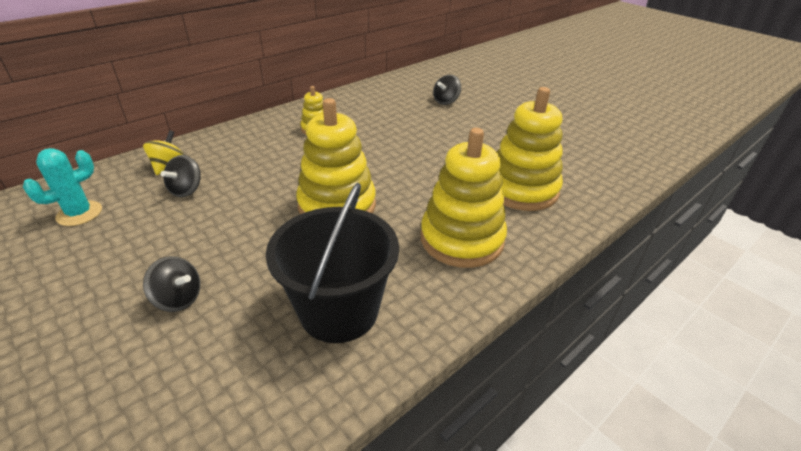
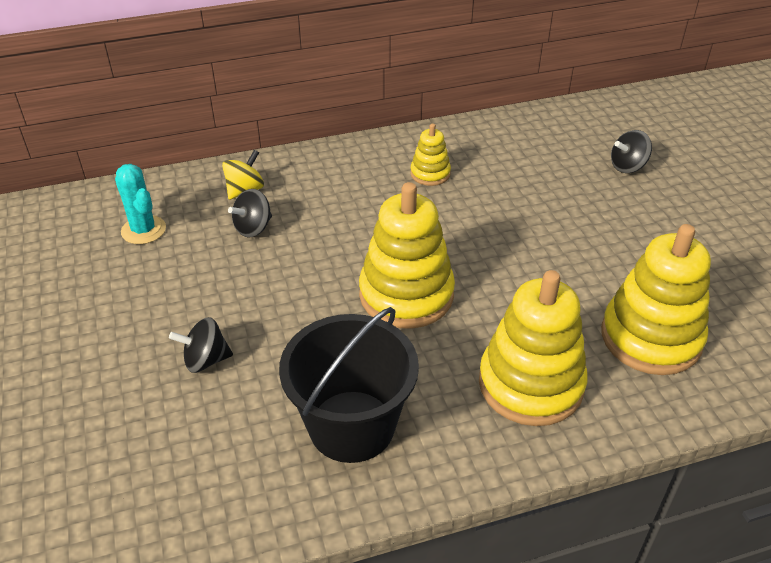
camera: 25 degrees right, 5 degrees up
(79, 213) = (143, 230): turquoise cactus -> turquoise cactus turned 75 degrees clockwise
(178, 299) = (205, 360): black spinning top -> black spinning top turned 120 degrees clockwise

